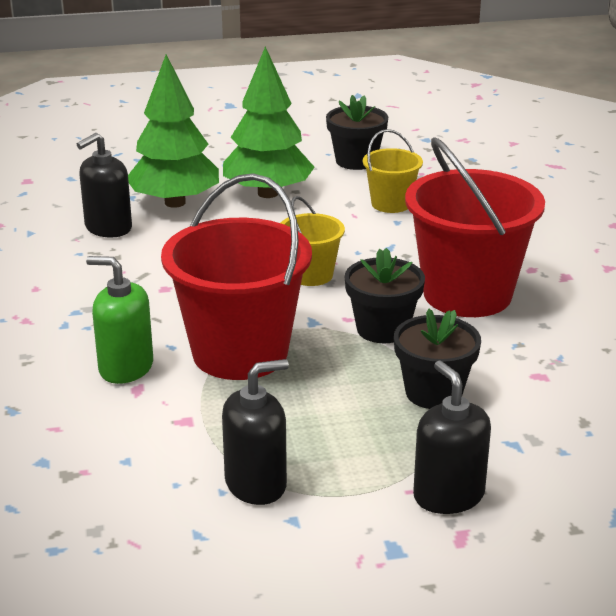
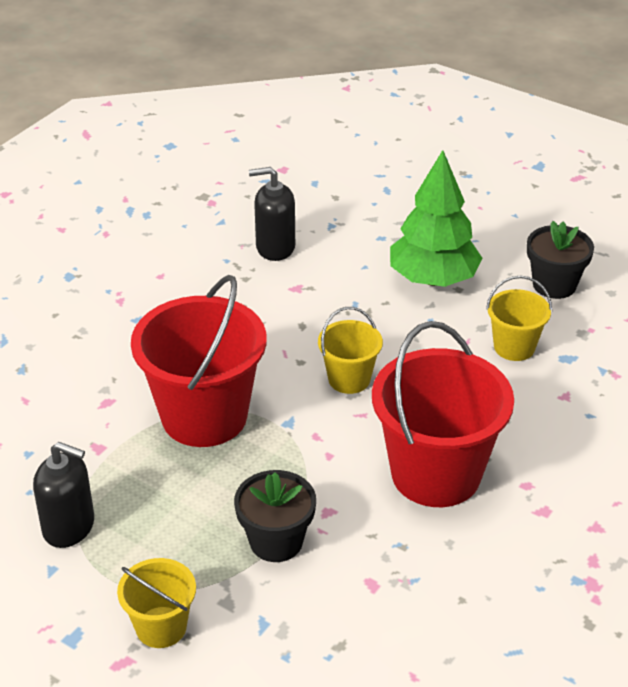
camera: 45 degrees right, 10 degrees up
(126, 368) = (122, 380): green soap dispenser -> none
(175, 202) = (353, 249): green tree -> none
(382, 329) = (325, 462): black flower pot -> none
(448, 495) = (161, 627): black soap dispenser -> yellow bucket

